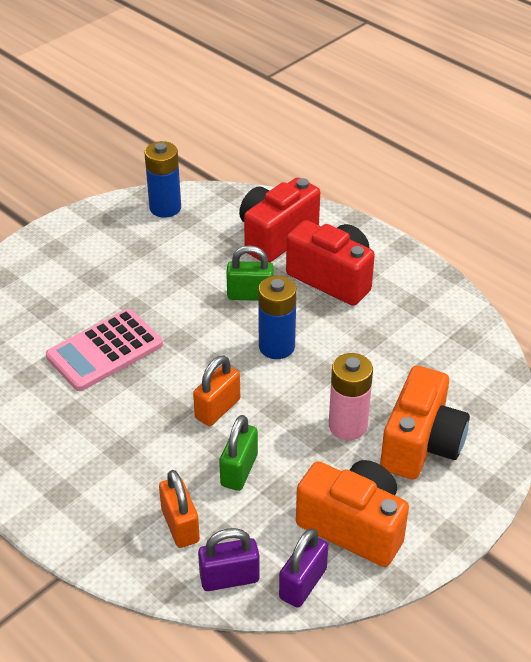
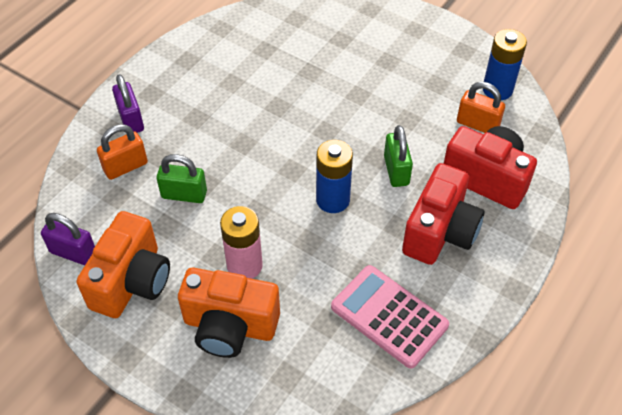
camera: 80 degrees right, 10 degrees up
(105, 351) = (301, 86): pink calculator -> pink calculator (389, 316)
(217, 409) = (249, 170): orange padlock -> orange padlock (477, 124)
(229, 578) = (78, 205): purple padlock -> purple padlock (131, 119)

